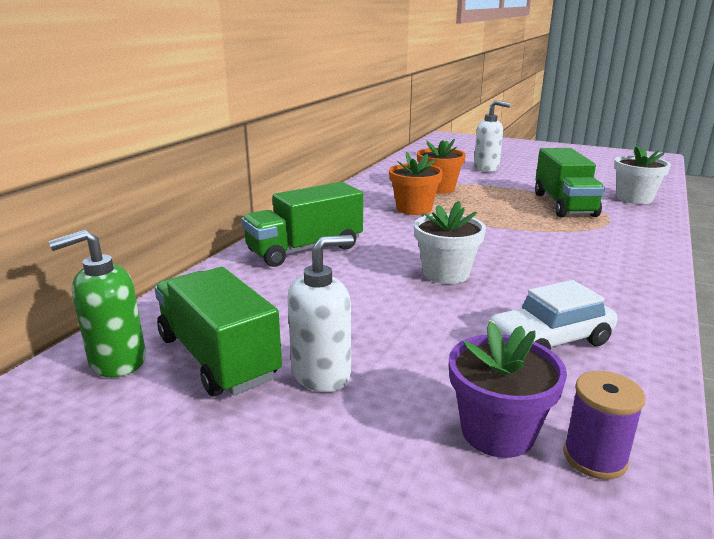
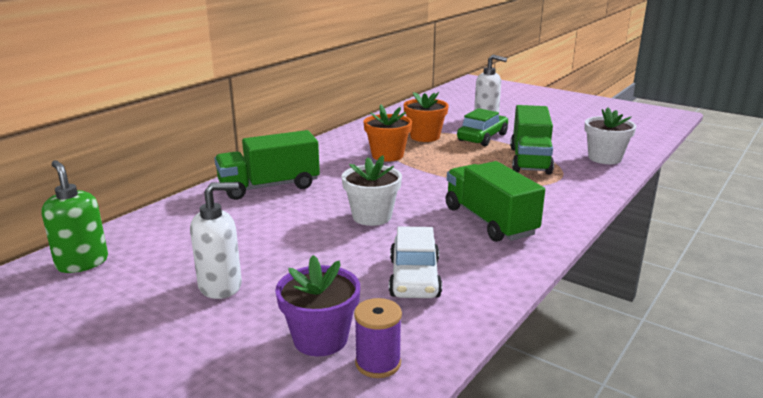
camera: 10 degrees right, 0 degrees up
(117, 361) = (82, 263): green soap dispenser -> green soap dispenser turned 75 degrees clockwise
(218, 357) = (153, 266): green truck -> green truck (489, 221)
(498, 186) = (482, 137): none -> green car
(549, 340) = (414, 278): white car -> white car turned 75 degrees counterclockwise

